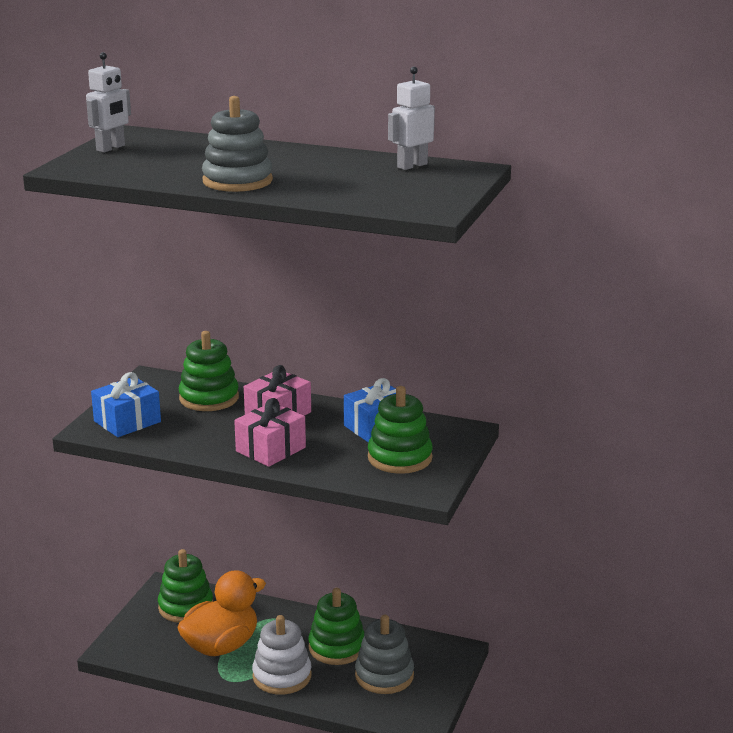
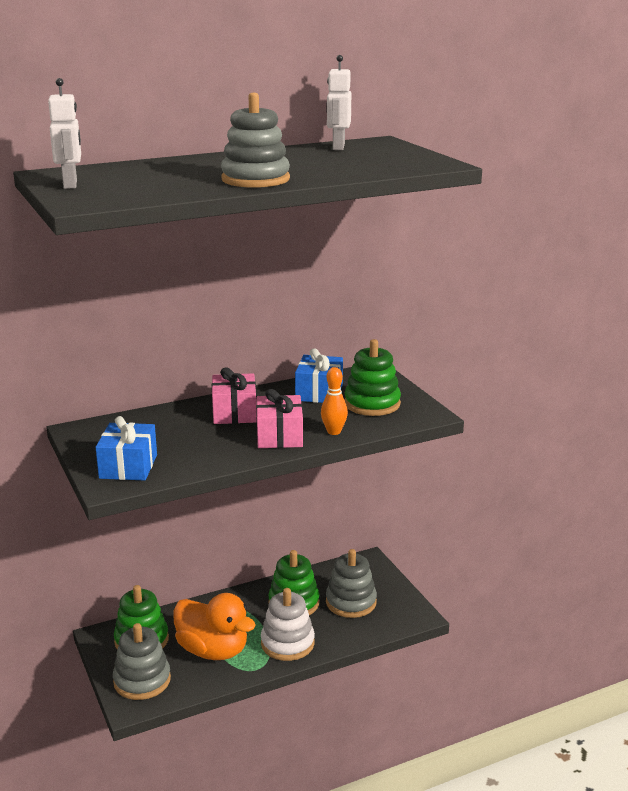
camera: 45 degrees left, 0 degrees up
(143, 637) = (142, 680): none -> grey stacking toy
(209, 398) = (159, 424): green stacking toy -> none
(221, 646) = (213, 650): orange duck -> orange duck turned 120 degrees clockwise
(317, 466) = (334, 432): none -> orange bowling pin

